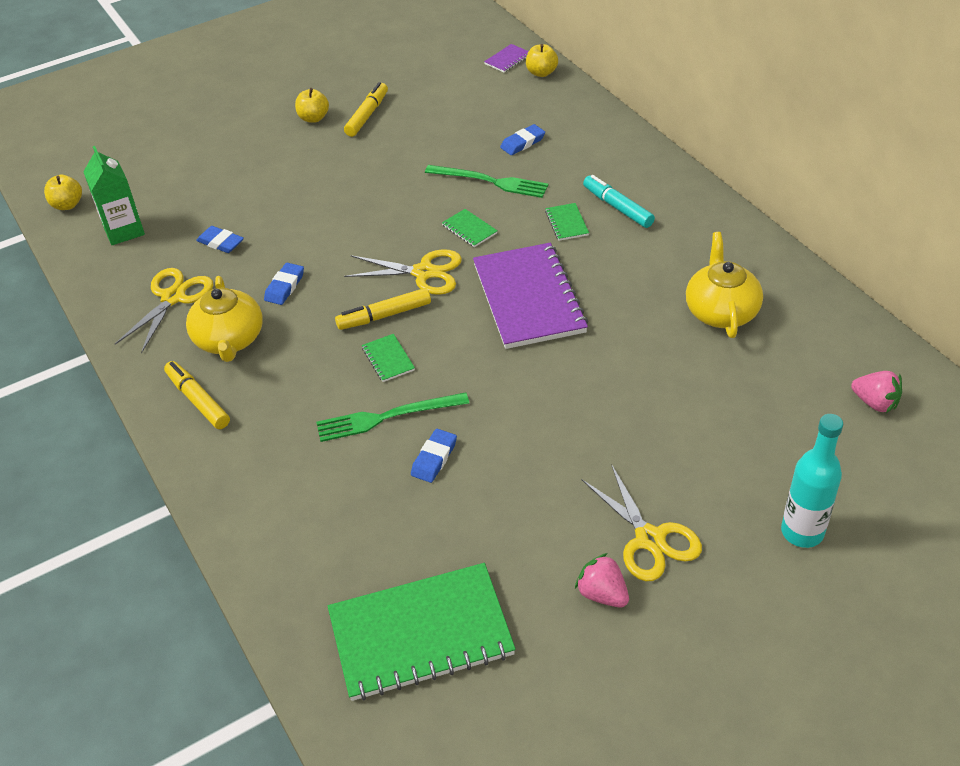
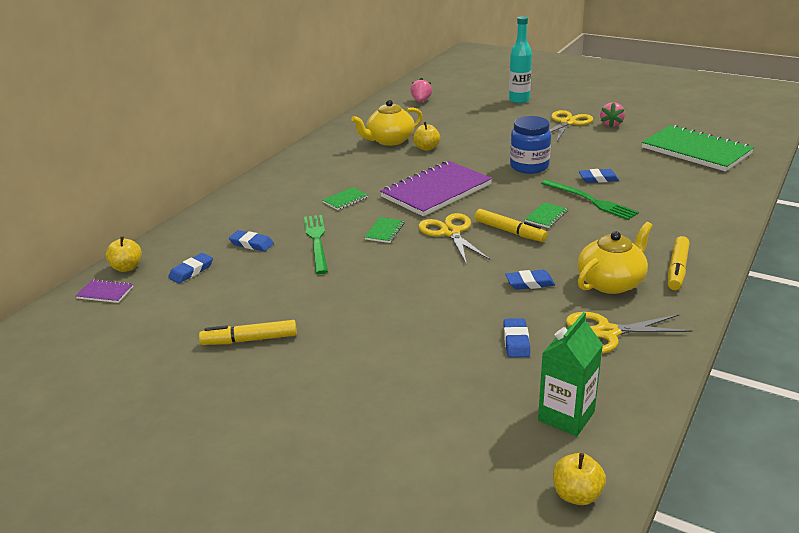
camera: 120 degrees left, 15 degrees down
(313, 118) = (274, 374): yellow apple -> yellow apple (426, 148)
(502, 103) = (191, 271): none -> blue eraser
(526, 410) = (529, 166): none -> blue jar
(617, 207) = (312, 188): turquoise marker -> none

